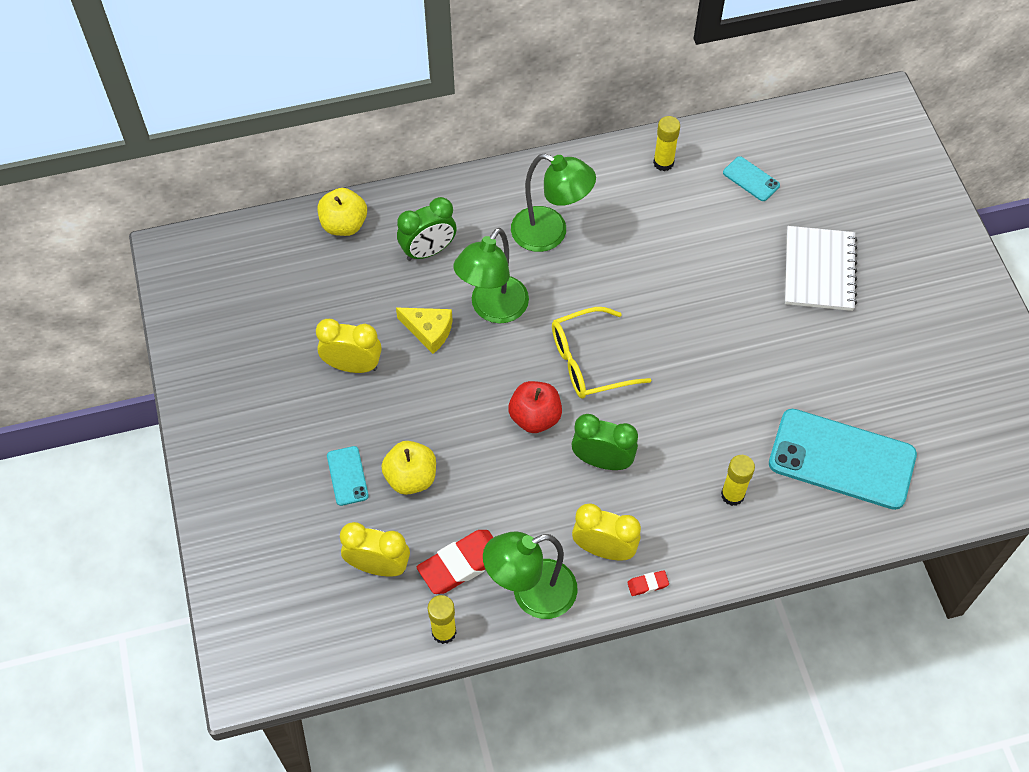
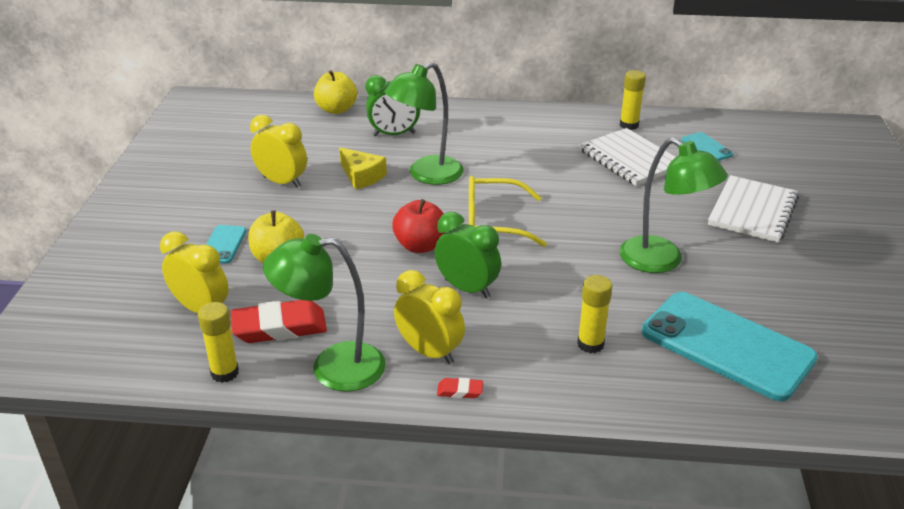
camera: 20 degrees right, 25 degrees down
(550, 234) = (505, 144): green lamp -> green lamp (662, 261)
(683, 222) = (630, 159): none -> white notebook

